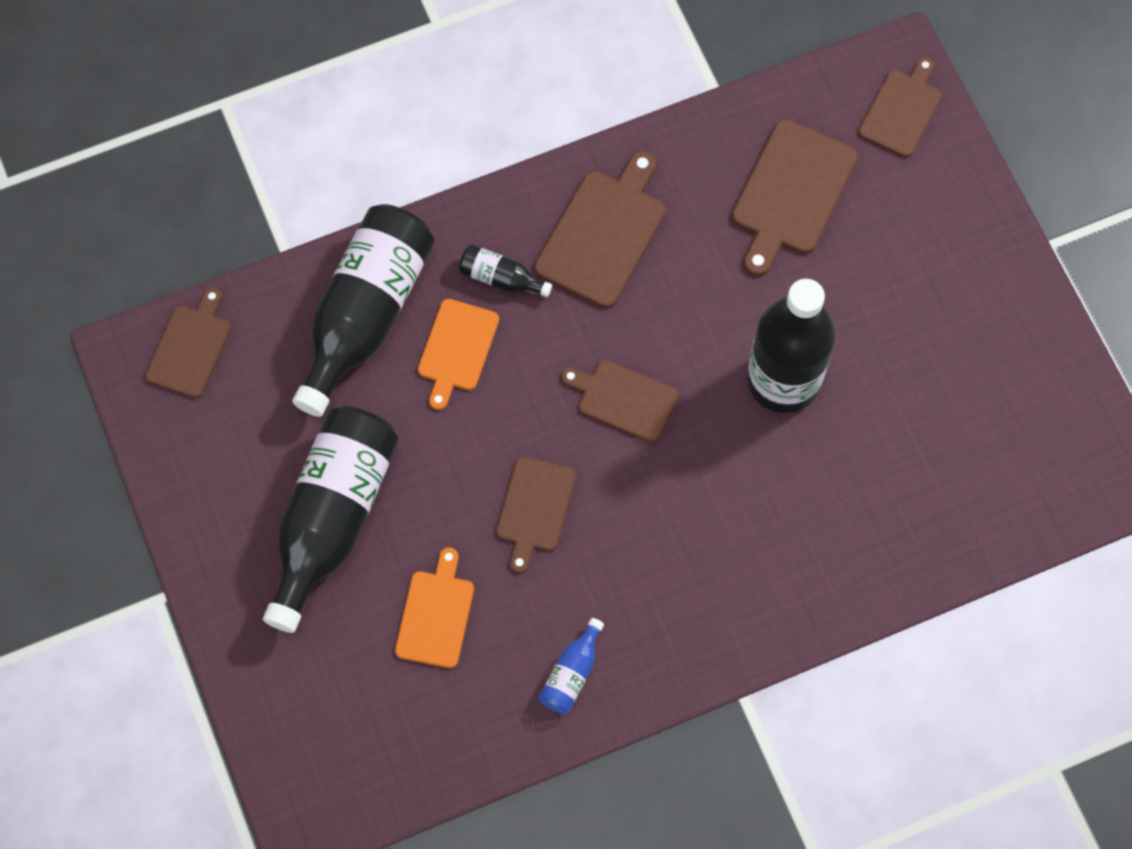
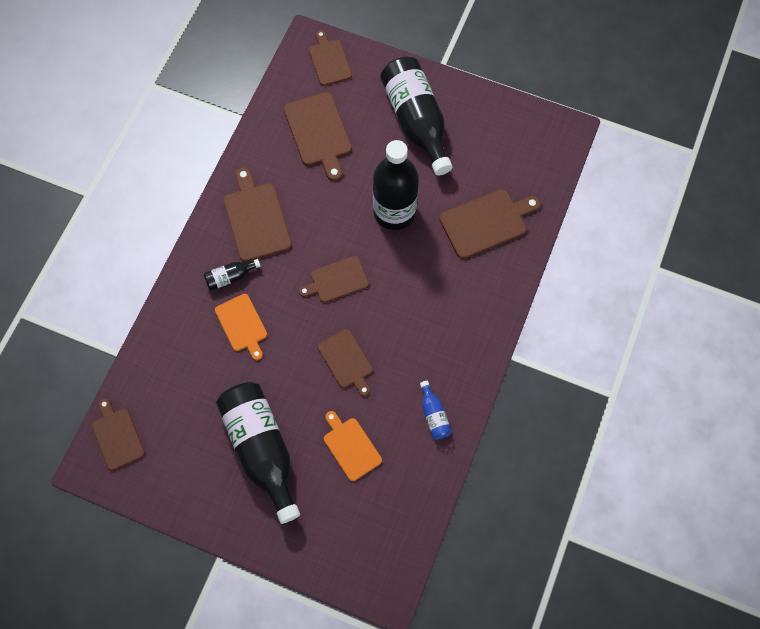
camera: 45 degrees left, 0 degrees up
(366, 314) = (185, 347): black bottle -> black bottle (416, 121)
(888, 501) = (486, 222): none -> brown cutting board

